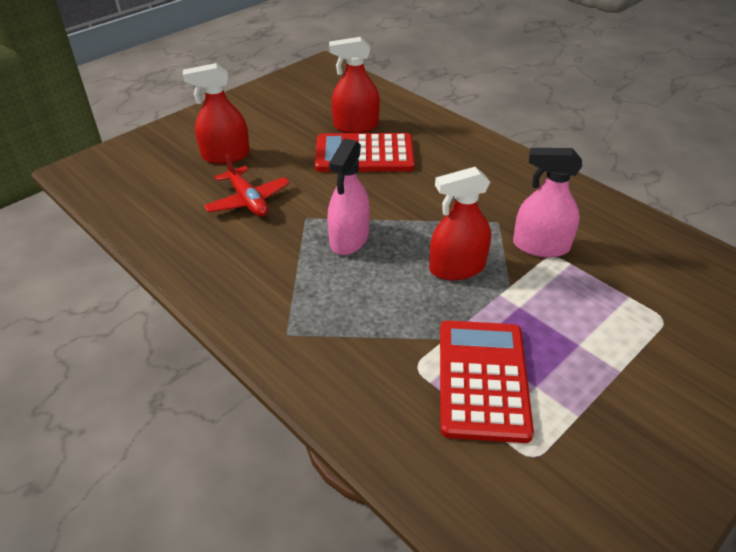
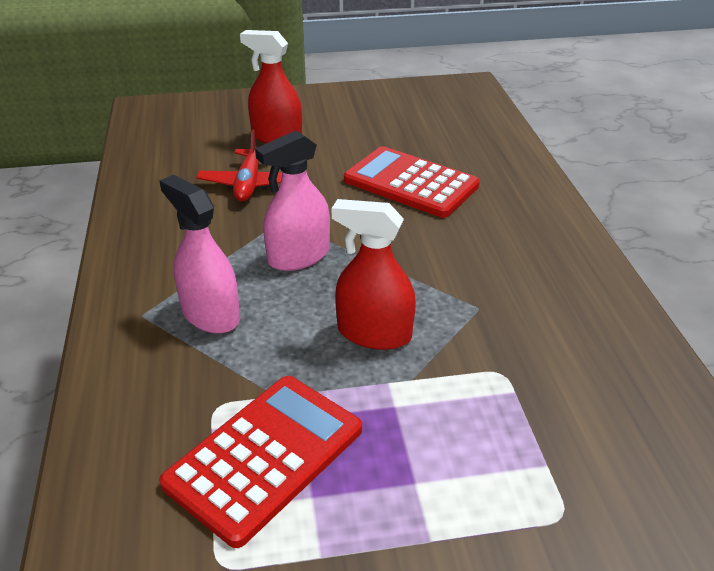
camera: 35 degrees right, 5 degrees down
(355, 126) = (434, 153): red spray bottle -> none
(541, 246) = (500, 356): pink spray bottle -> pink spray bottle (210, 314)

